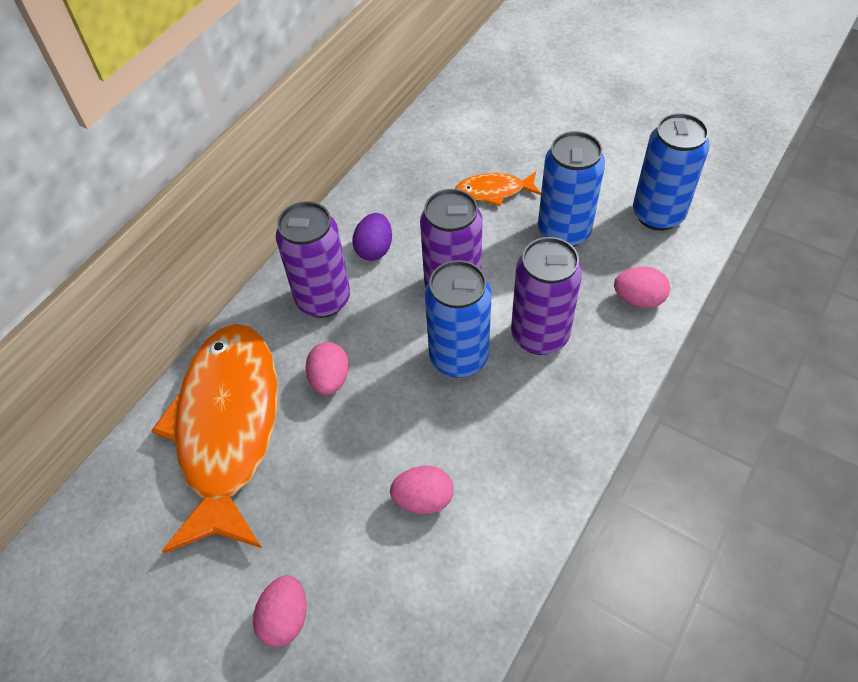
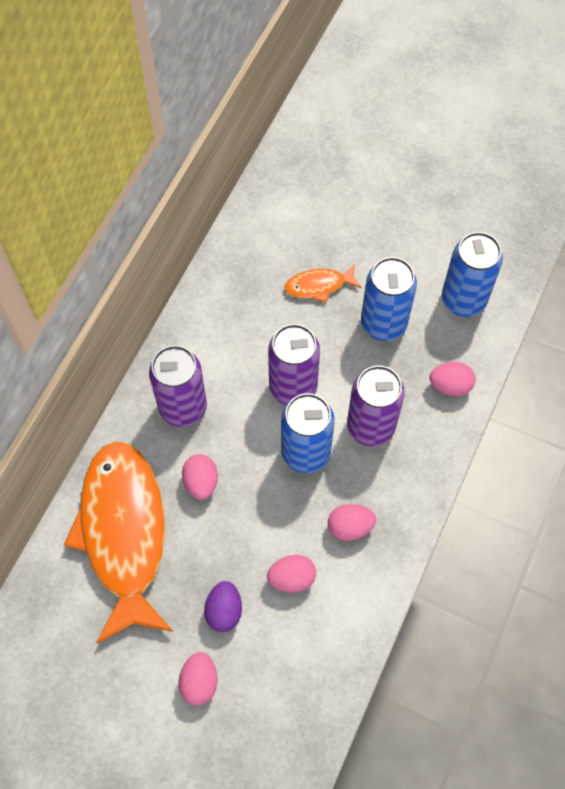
camera: 10 degrees left, 10 degrees up
(374, 249) = (220, 354): purple egg -> purple egg (224, 611)
(503, 445) = (350, 527): none -> pink egg

